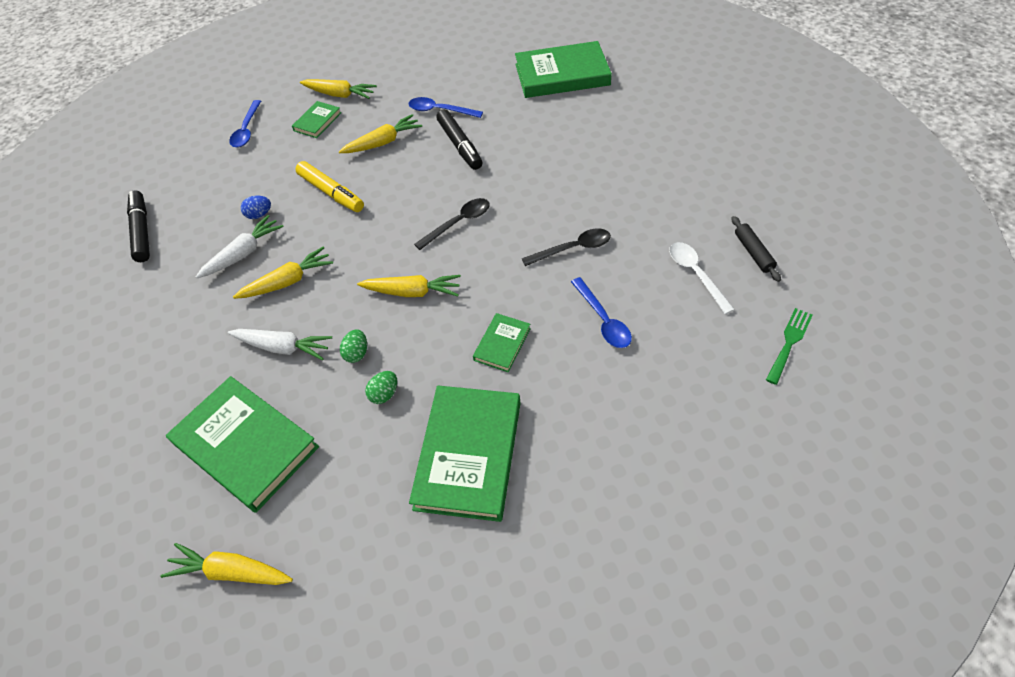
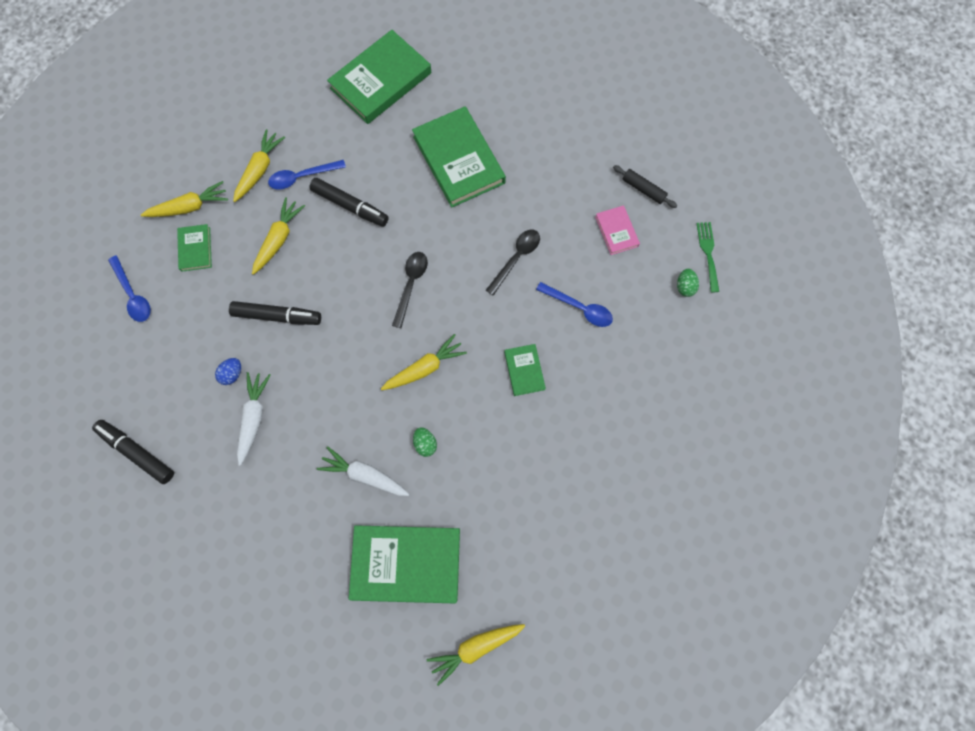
camera: 40 degrees left, 20 degrees up
(283, 347) = (364, 475): white carrot -> white carrot turned 135 degrees counterclockwise
(288, 281) = (316, 419): yellow carrot -> yellow carrot (260, 169)
(331, 193) = (277, 316): yellow marker -> black marker
(384, 394) = (472, 461): green egg -> green egg (684, 287)
(469, 454) = (564, 466): green book -> green book (459, 160)
(695, 274) = (616, 231): white spoon -> pink book

